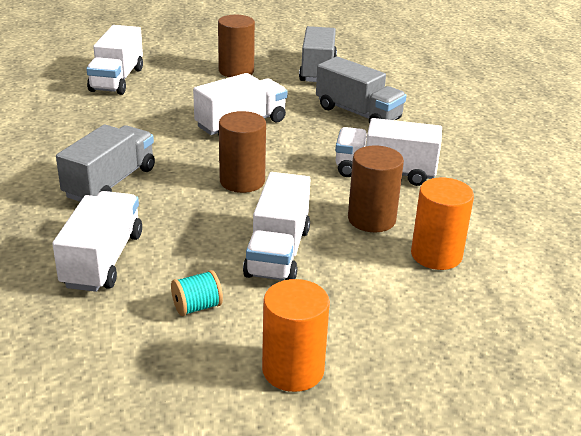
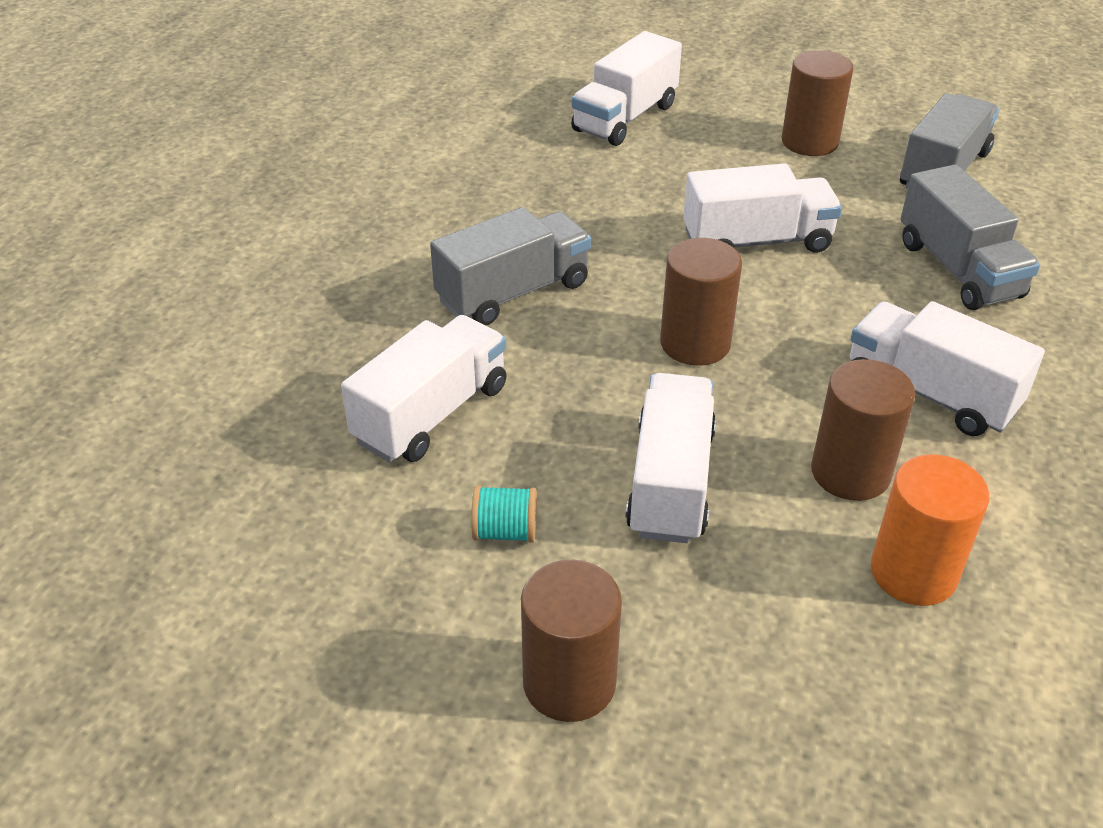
camera: 30 degrees right, 10 degrees up
(278, 252) = (670, 482): white truck -> white truck turned 150 degrees clockwise
(293, 370) = (569, 682): orange cylinder -> brown cylinder

